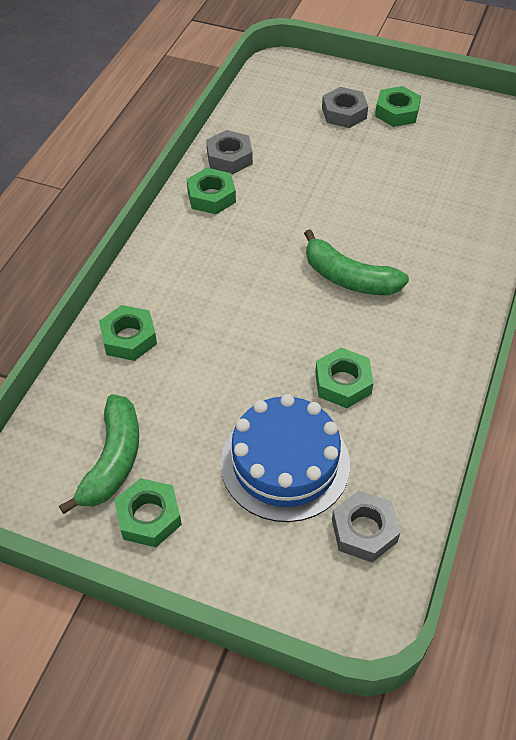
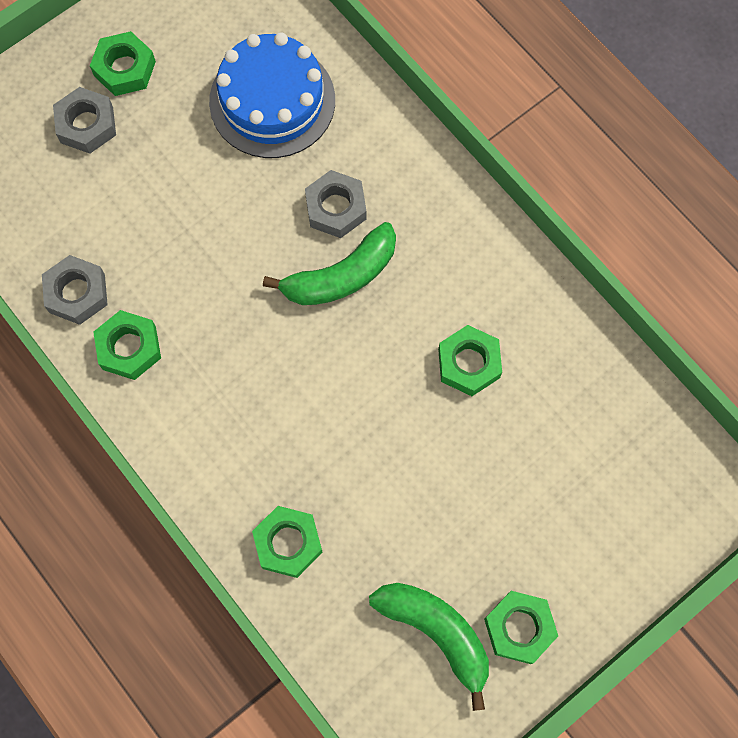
camera: 60 degrees left, 20 degrees up
(285, 463) = (529, 471): blue cake -> blue cake (272, 101)
(364, 531) = (635, 442): grey nut -> grey nut (336, 208)

